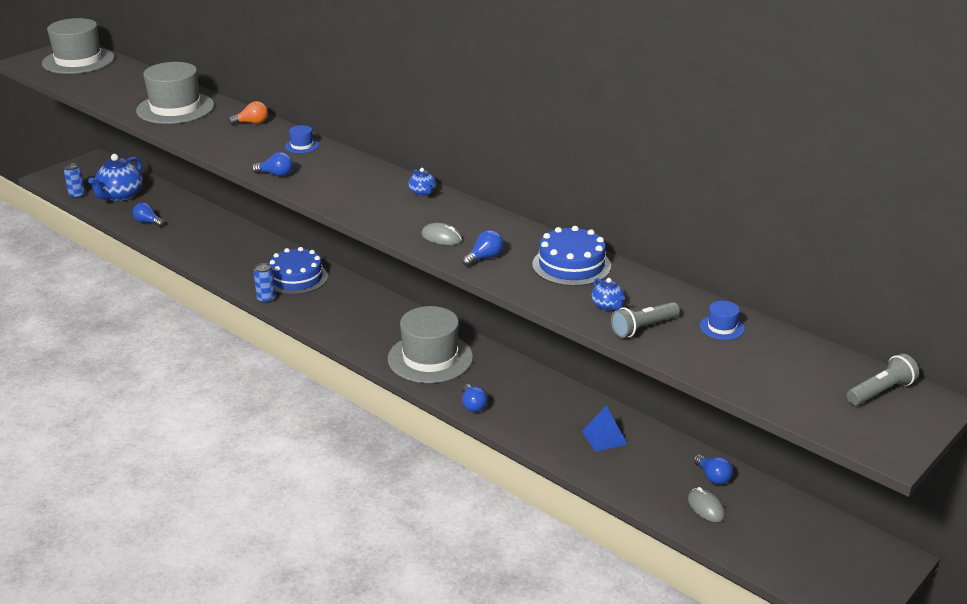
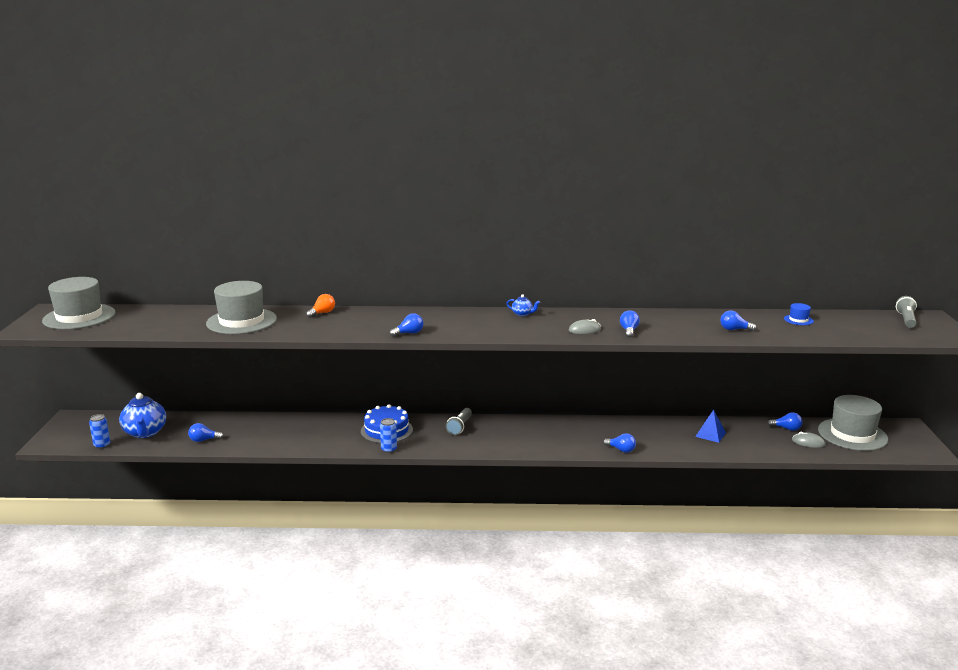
camera: 40 degrees left, 10 degrees down
(302, 146) = (389, 314): blue hat -> none
(430, 358) = (553, 437): grey hat -> grey hat (852, 434)
(571, 265) = (677, 319): blue cake -> none
(607, 306) = (734, 329): blue teapot -> blue light bulb
(643, 328) = (770, 332): grey flashlight -> grey flashlight (460, 427)

